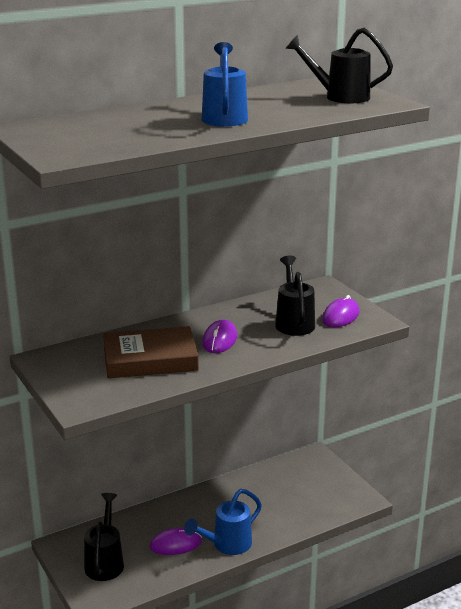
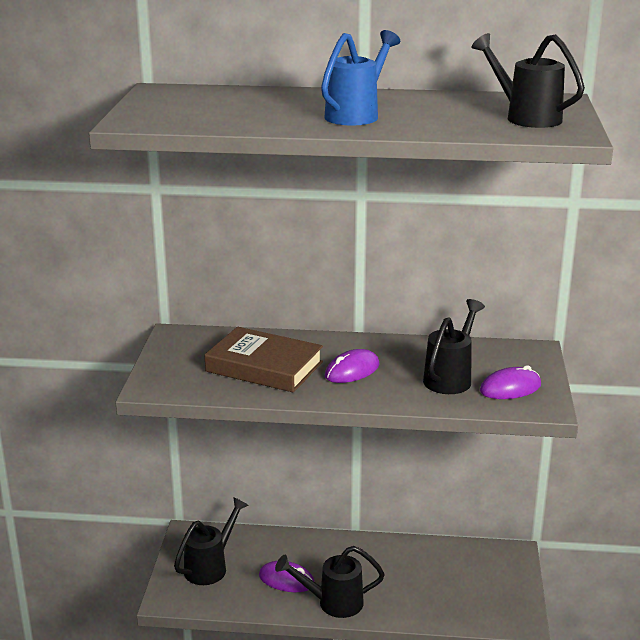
camera: 35 degrees right, 0 degrees up
(227, 545) = (333, 603): blue watering can -> black watering can

